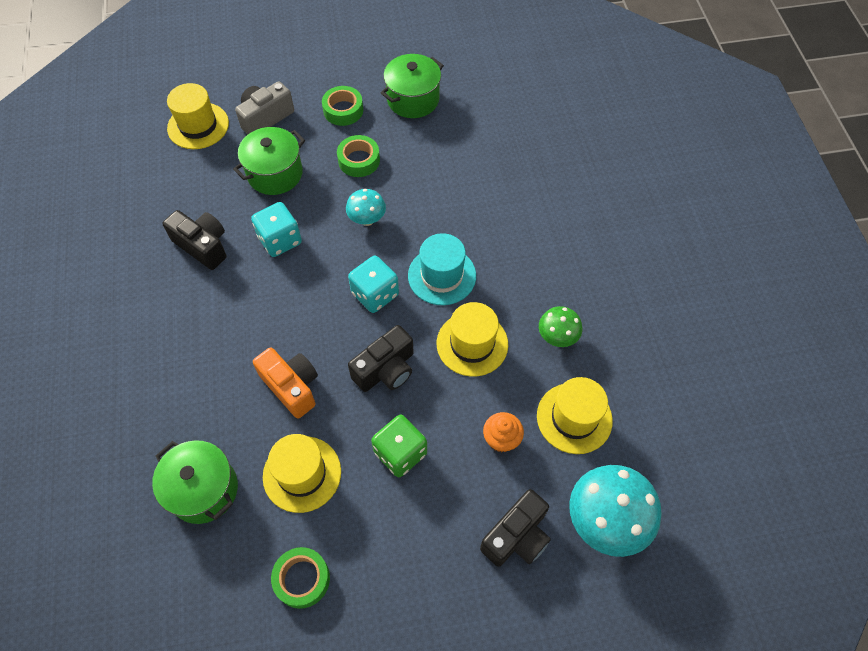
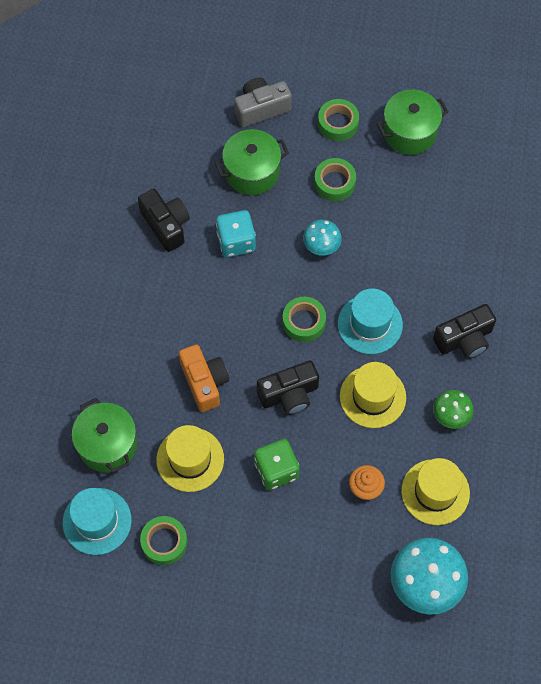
camera: 20 degrees right, 5 degrees up
(198, 126) = (195, 98): yellow hat -> none
(215, 583) = (97, 521): none -> turquoise hat
(375, 294) = (304, 322): turquoise dice -> green tape
(517, 536) = (346, 571): black camera -> black camera (464, 339)

